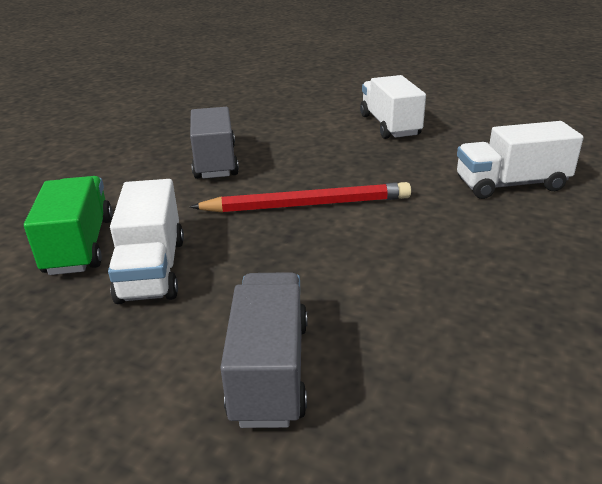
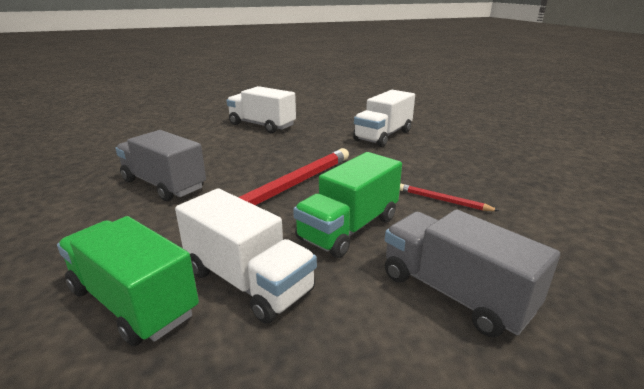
camera: 45 degrees left, 5 degrees down
(286, 269) = (349, 228): none -> green truck
(429, 290) = (442, 200): none -> red pencil

